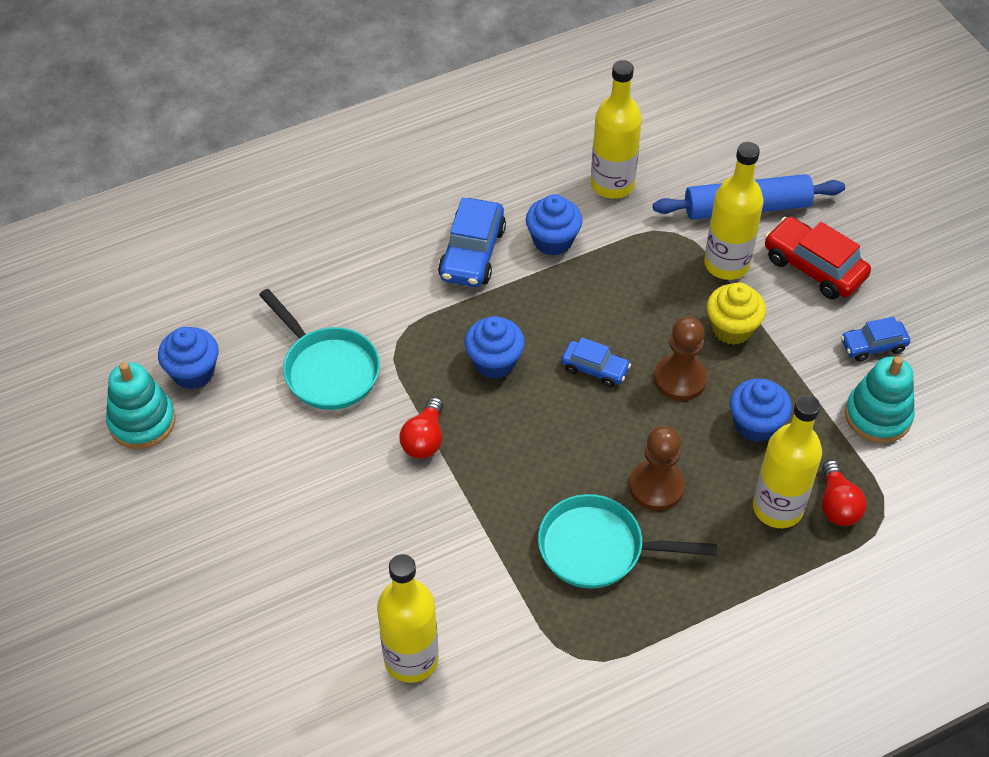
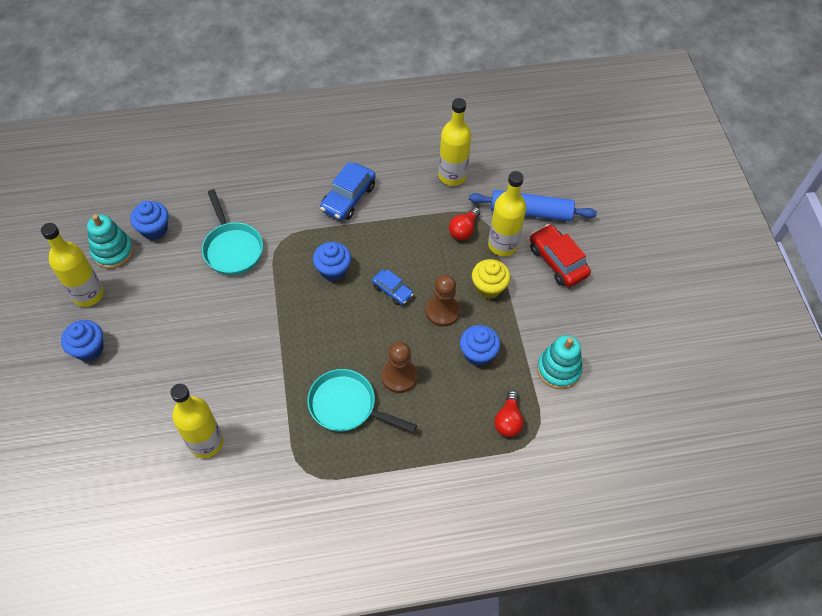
camera: 15 degrees right, 5 degrees up
(424, 439) = (271, 307): red light bulb -> red light bulb (464, 230)
(553, 240) = (400, 202): blue cupcake -> blue cupcake (89, 349)
(777, 508) = (469, 412): yellow bottle -> yellow bottle (88, 294)
(873, 346) = (574, 323): blue car -> none

